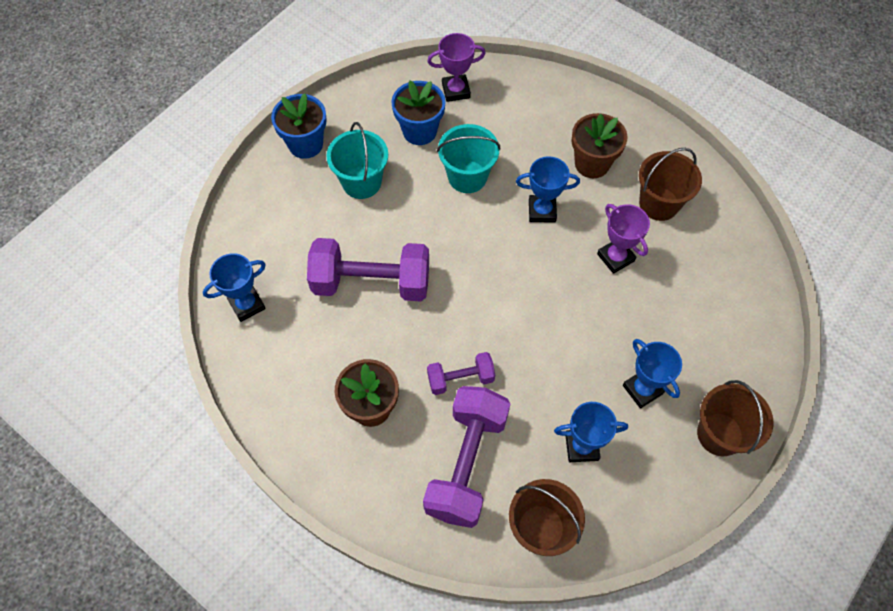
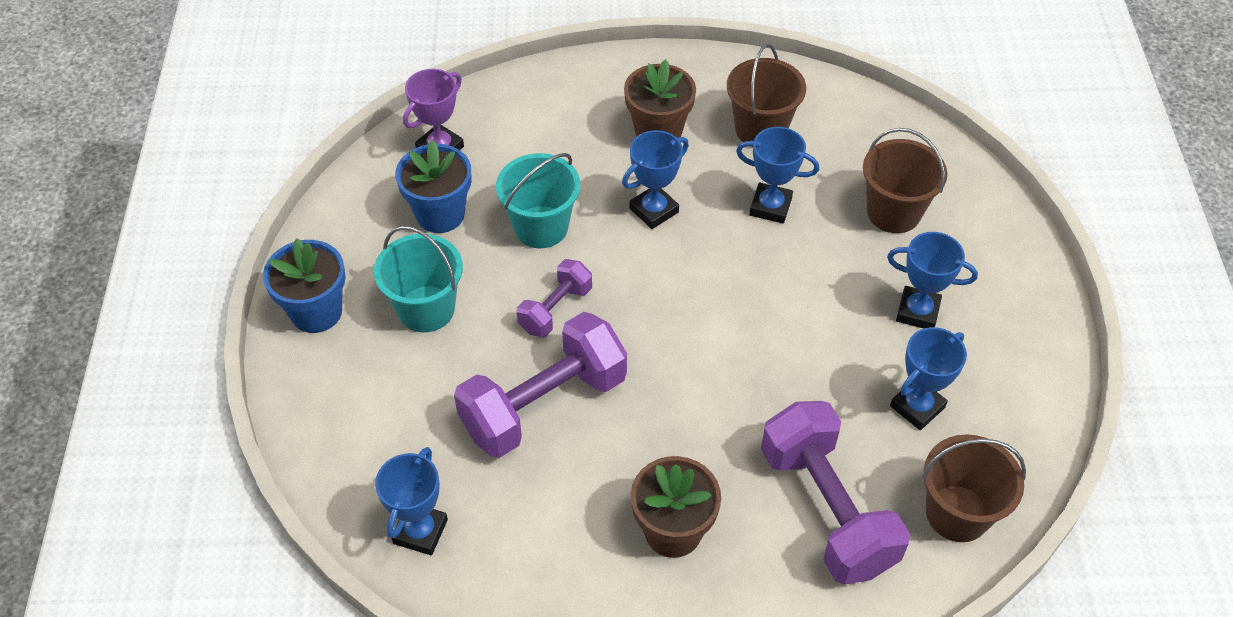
camera: 40 degrees left, 10 degrees down
(460, 379) = (737, 432): purple dumbbell -> purple dumbbell (555, 309)
(615, 257) = (770, 207): purple trophy -> blue trophy
(719, 434) = (1022, 301): brown bucket -> brown bucket (893, 212)

